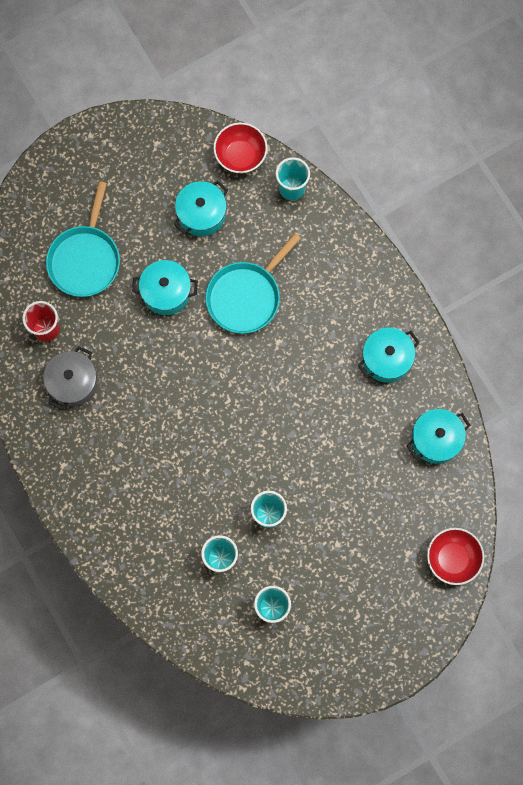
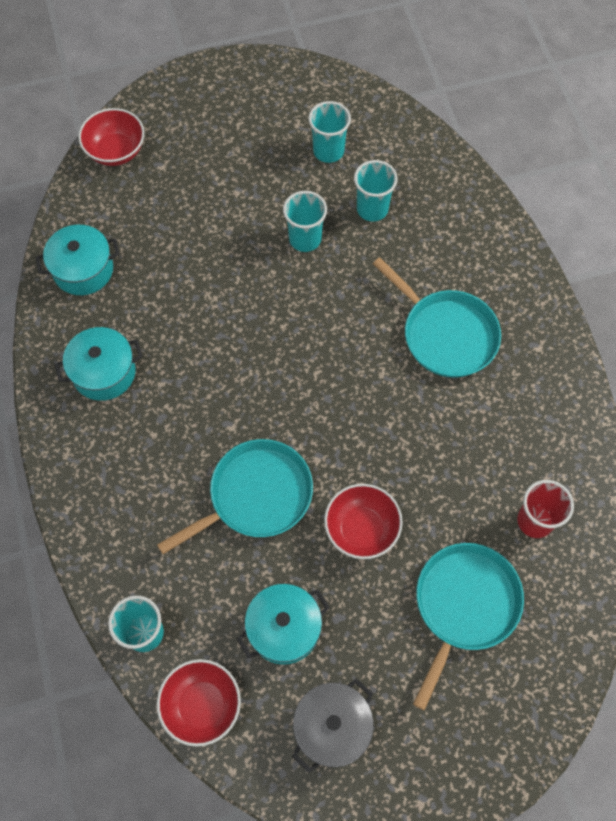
camera: 165 degrees left, 10 degrees down
(73, 382) = (510, 442): grey pot -> grey pot (332, 727)
(137, 458) = (446, 334): none -> turquoise pan
(166, 292) = (361, 529): turquoise pot -> red bowl

